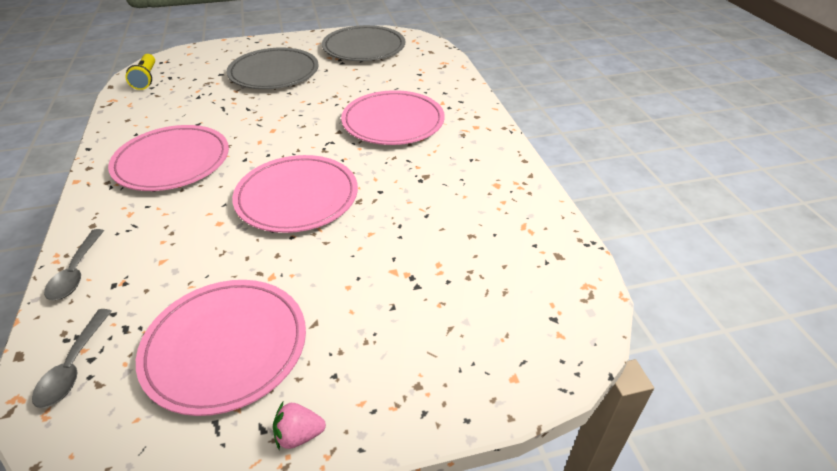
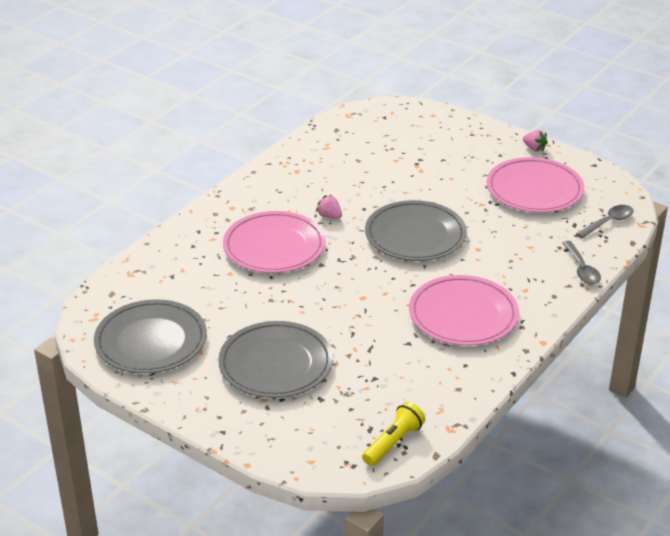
camera: 130 degrees left, 5 degrees down
(76, 272) = (581, 269): grey spoon -> grey spoon turned 120 degrees clockwise
(297, 197) = (415, 235): pink plate -> grey plate
(395, 166) = (329, 216): none -> pink strawberry

